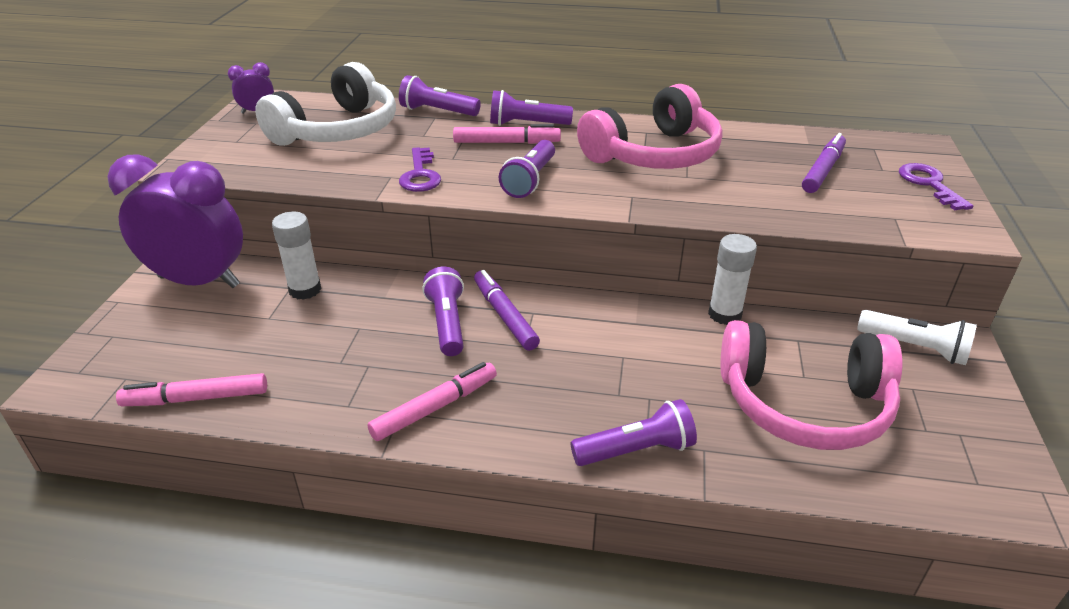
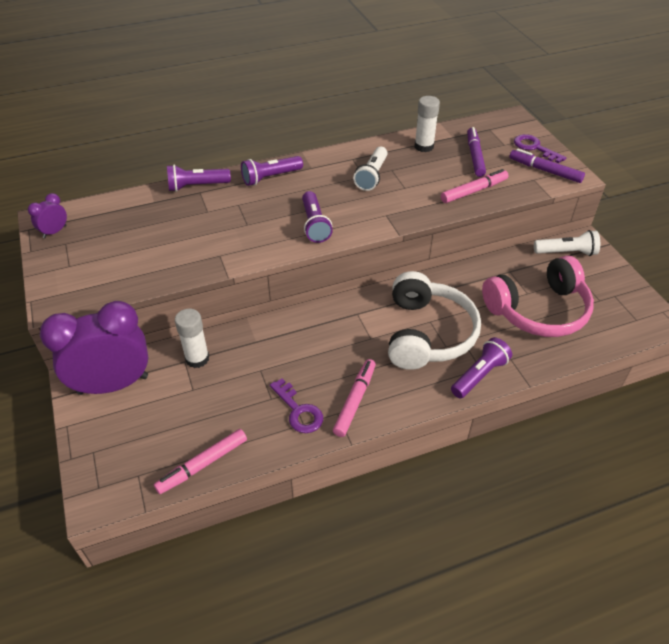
camera: 30 degrees left, 10 degrees up
(338, 130) = (139, 228): white headphones -> white headphones (427, 333)
(420, 175) = (239, 246): purple key -> purple key (298, 410)
(447, 323) = (312, 343): purple flashlight -> none
(505, 316) = (343, 323): purple marker -> purple marker (545, 171)
(506, 142) = (271, 198): pink marker -> pink marker (473, 191)
(654, 154) = (372, 176): pink headphones -> white flashlight
(724, 314) = (462, 270): white glue stick -> white glue stick (424, 146)

